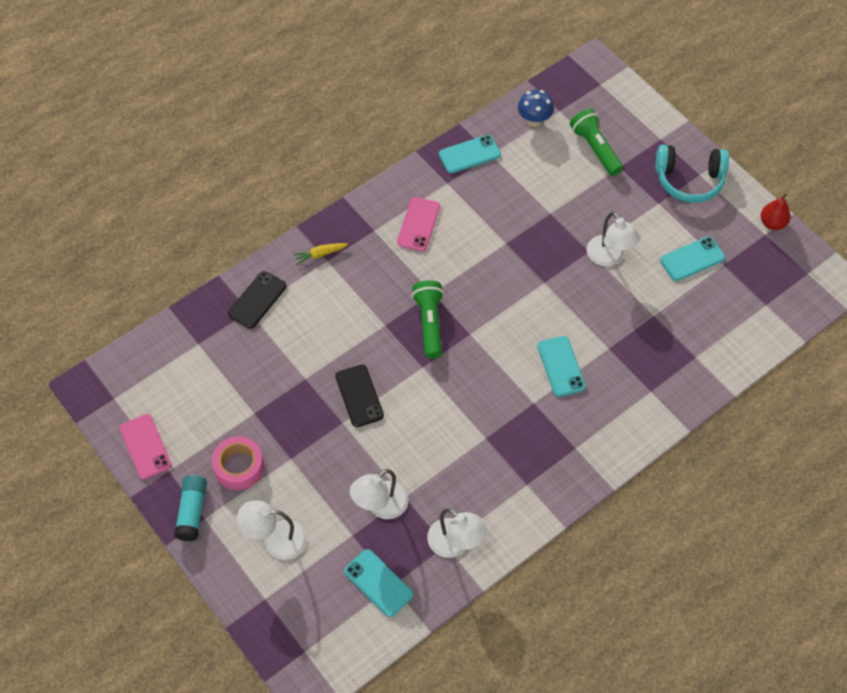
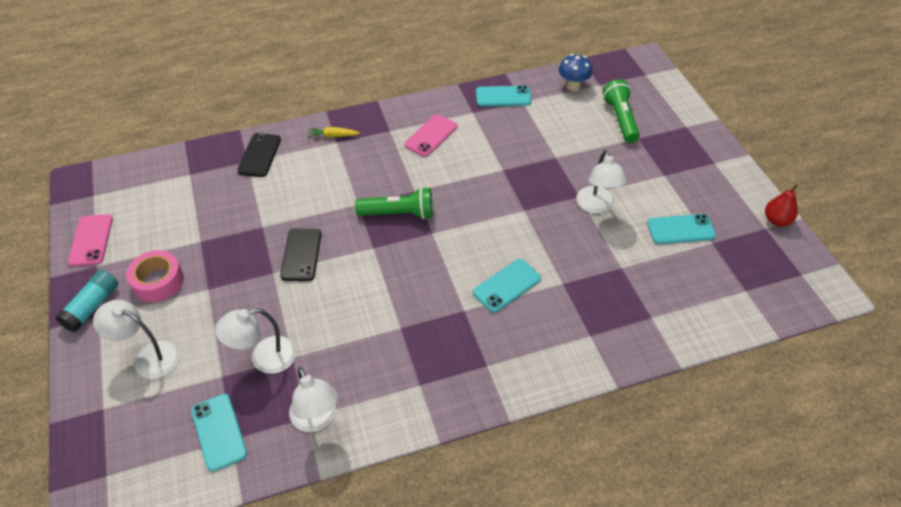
camera: 20 degrees right, 10 degrees down
(257, 300) = (259, 155): black phone -> black phone turned 45 degrees counterclockwise
(429, 323) = (399, 213): green flashlight -> green flashlight turned 75 degrees clockwise
(561, 366) = (507, 285): turquoise phone -> turquoise phone turned 45 degrees clockwise
(689, 180) = (702, 164): turquoise headphones -> none

